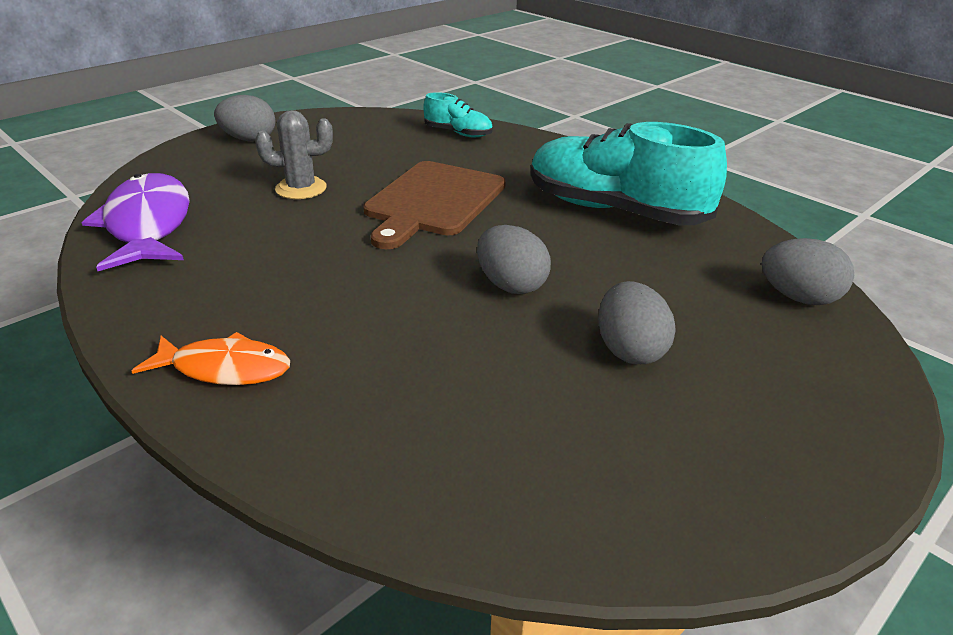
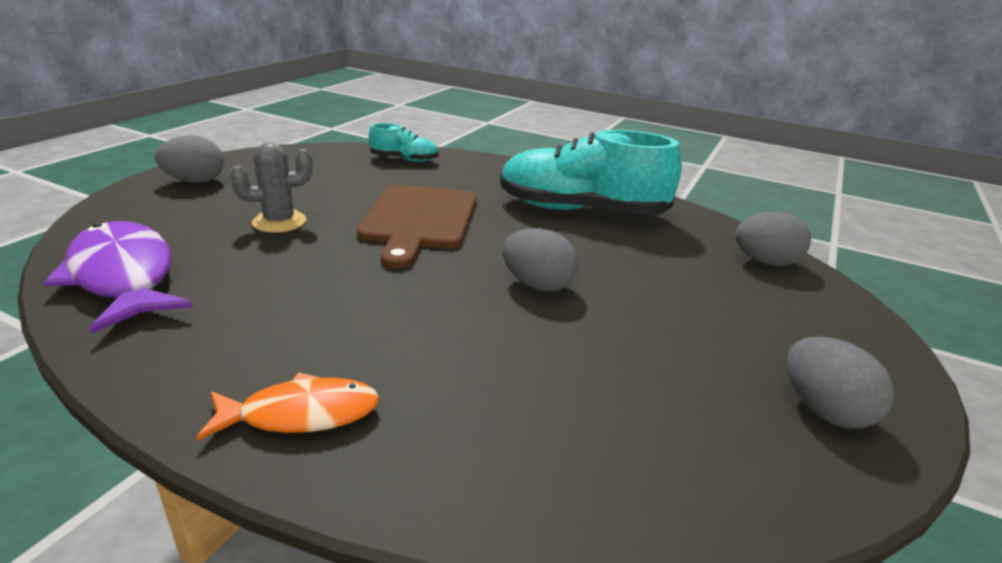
camera: 20 degrees left, 5 degrees down
(629, 350) = (673, 325): grey egg -> grey egg (824, 410)

